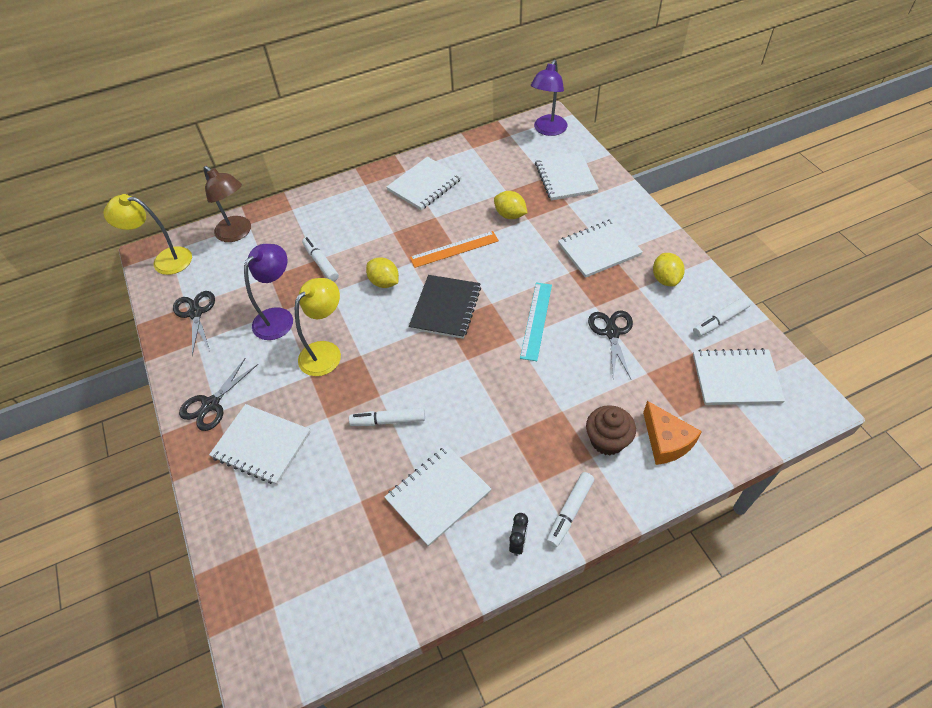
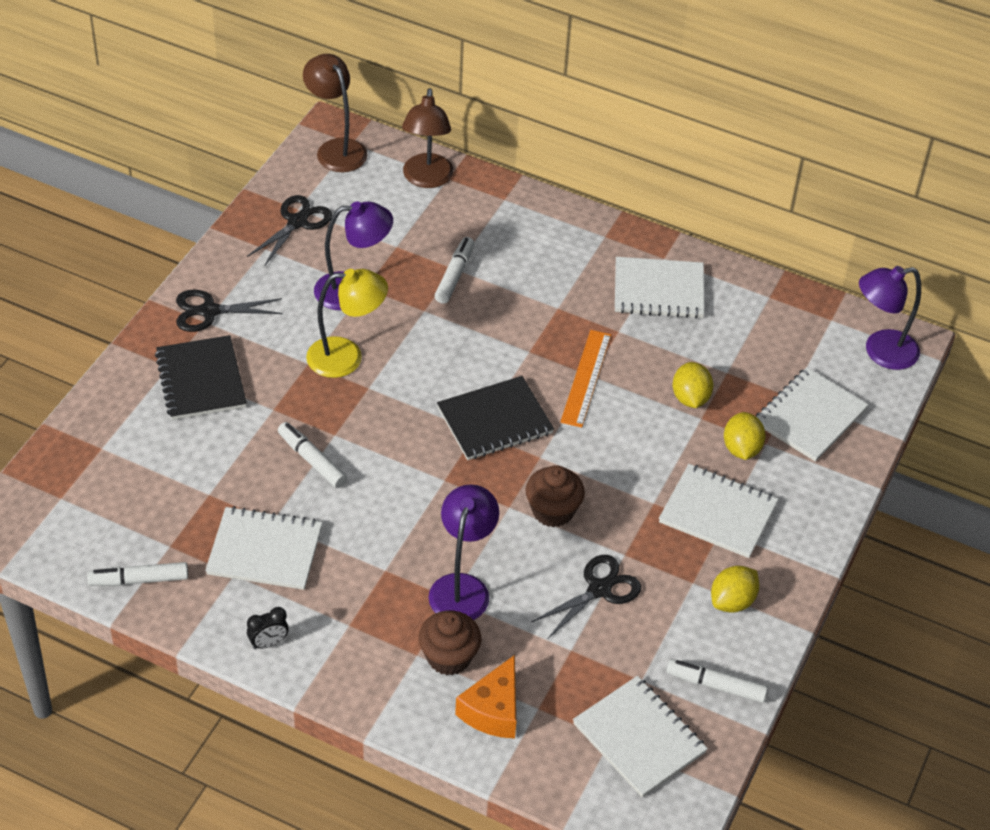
camera: 45 degrees right, 5 degrees down
(164, 260) = (336, 149): yellow lamp -> brown lamp
(261, 445) = (201, 380): white notebook -> black notebook
(384, 282) = (479, 346): yellow lemon -> yellow lemon (741, 449)
(454, 249) = (586, 378): orange ruler -> orange ruler turned 75 degrees clockwise
(536, 320) = (553, 511): turquoise ruler -> brown cupcake
(557, 400) = (462, 587): none -> purple lamp
(570, 512) = (336, 667): white marker -> white marker (139, 580)

